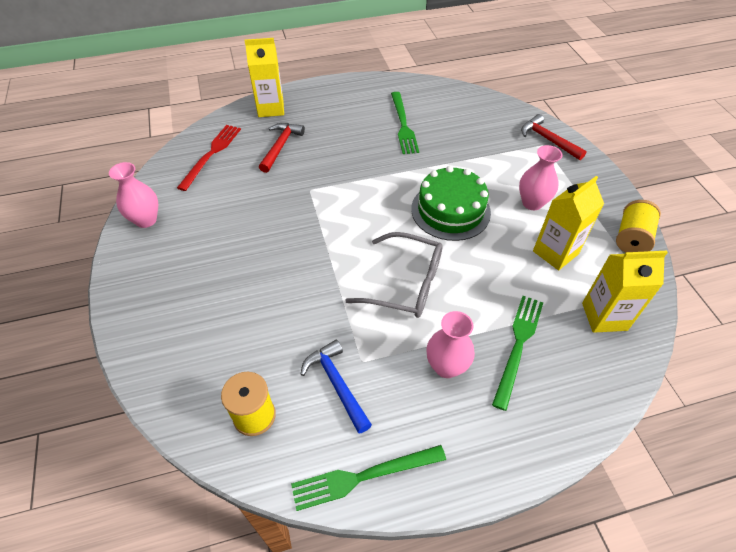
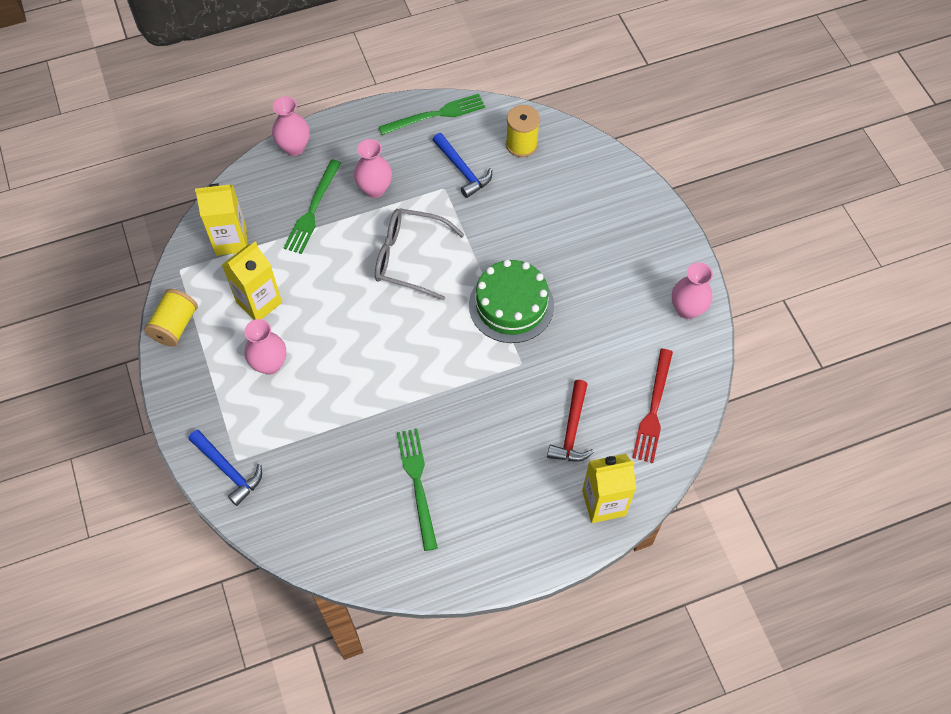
camera: 175 degrees right, 10 degrees up
(450, 210) = (362, 346): green cake -> green cake (511, 305)
(548, 140) = (228, 470): red hammer -> blue hammer
(558, 437) = (294, 147): none -> pink vase

